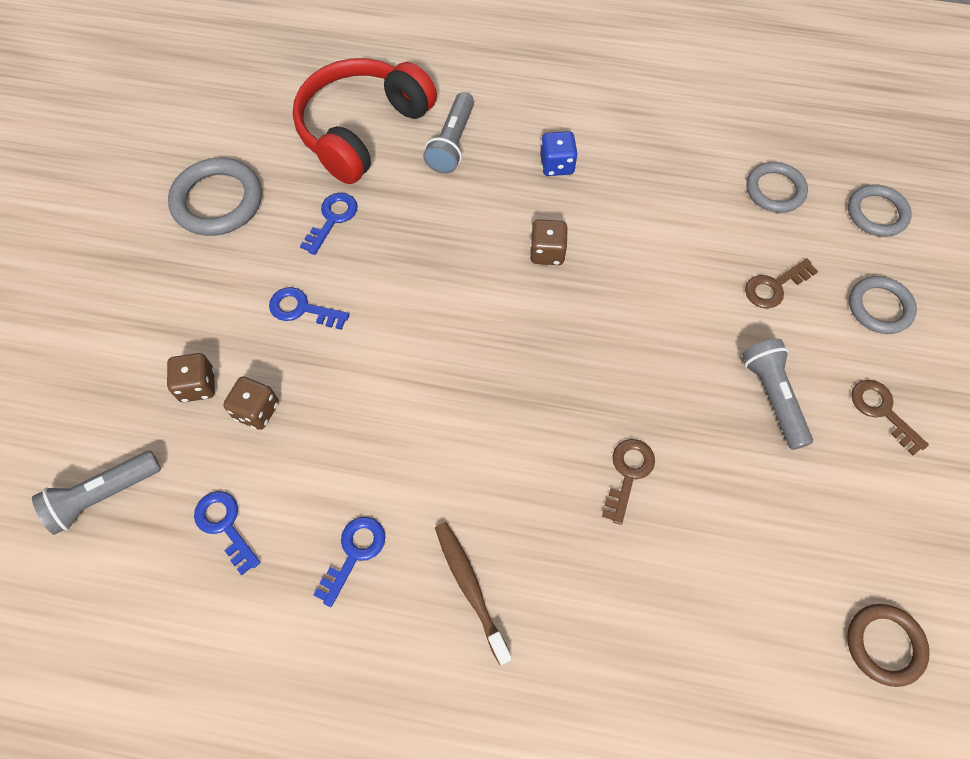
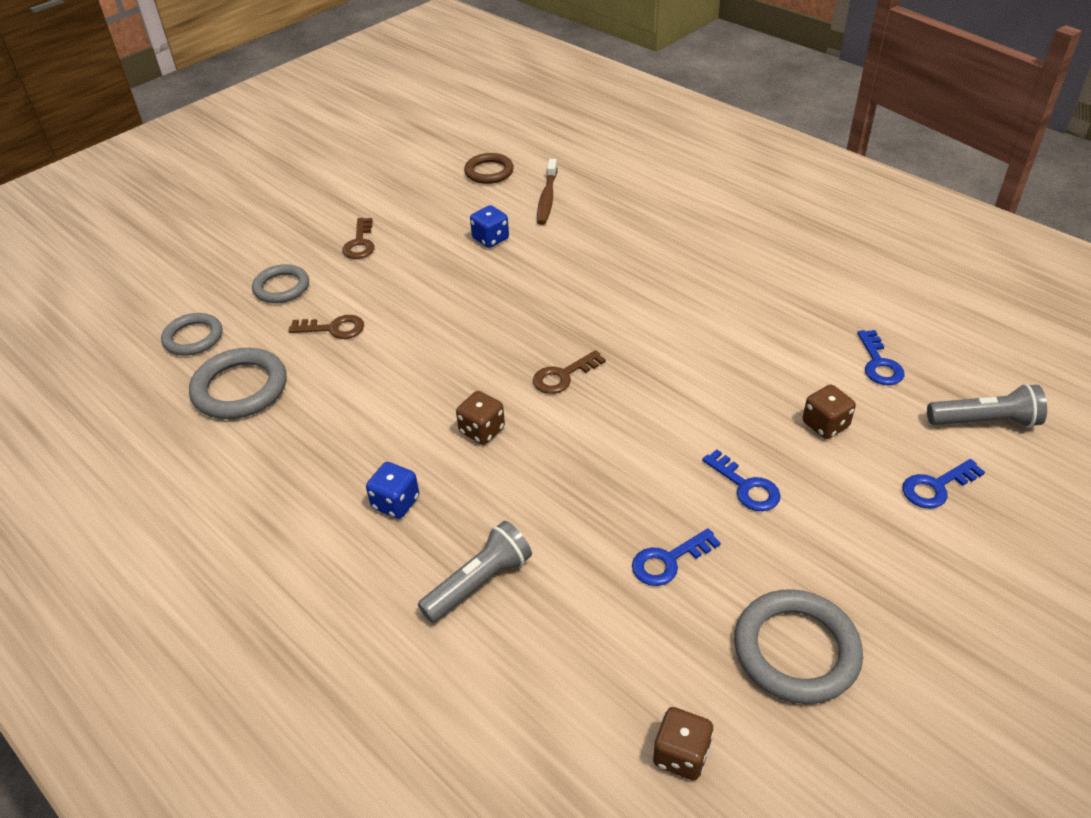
camera: 145 degrees left, 20 degrees down
(197, 385) = (876, 466): brown dice -> brown dice (681, 755)
(354, 553) = (782, 313): blue key -> blue key (936, 487)
(362, 130) = (569, 657): red headphones -> none
(470, 588) = (710, 270): brown toothbrush -> brown toothbrush (547, 198)
(628, 474) = (557, 279): brown key -> brown key (563, 376)
(755, 501) = (490, 239): none -> blue dice
(773, 397) = (418, 275): grey flashlight -> none
(775, 190) = (240, 388): grey ring -> grey ring, size x1.51

